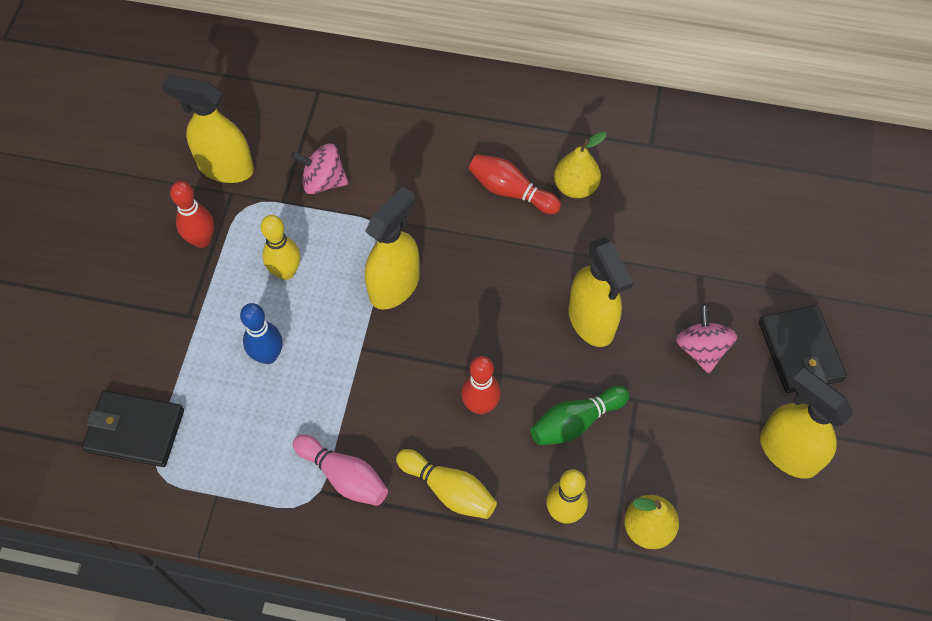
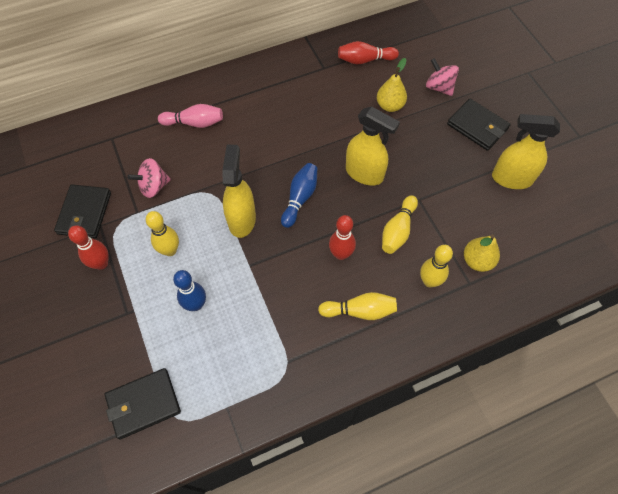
camera: 35 degrees left, 0 degrees up
(225, 167) = (85, 213): yellow spray bottle -> black wallet
(344, 476) = (295, 343): pink bowling pin -> pink bowling pin (194, 123)
(484, 303) = (300, 198): none -> blue bowling pin
(510, 191) = (268, 131): red bowling pin -> red bowling pin (365, 60)
(575, 187) = (301, 110): yellow pear -> yellow pear (390, 106)
(575, 422) = (398, 230): green bowling pin -> yellow bowling pin
(701, 349) = (430, 154): pink spinning top -> pink spinning top (439, 87)

